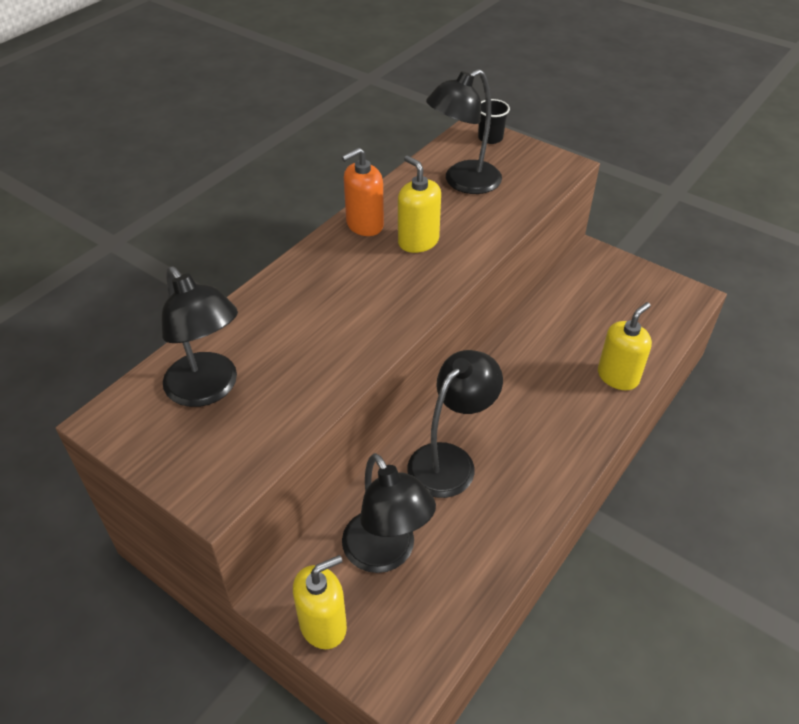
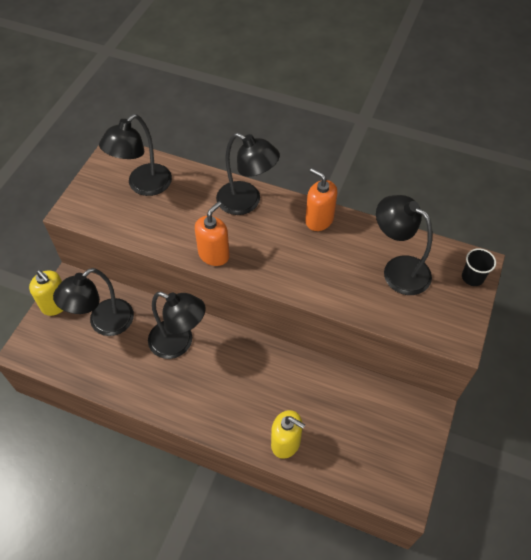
camera: 75 degrees right, 10 degrees up
(302, 282) = (246, 202): none -> black lamp
(381, 329) = (214, 254): none -> orange soap dispenser
(418, 241) = (312, 255): yellow soap dispenser -> none

